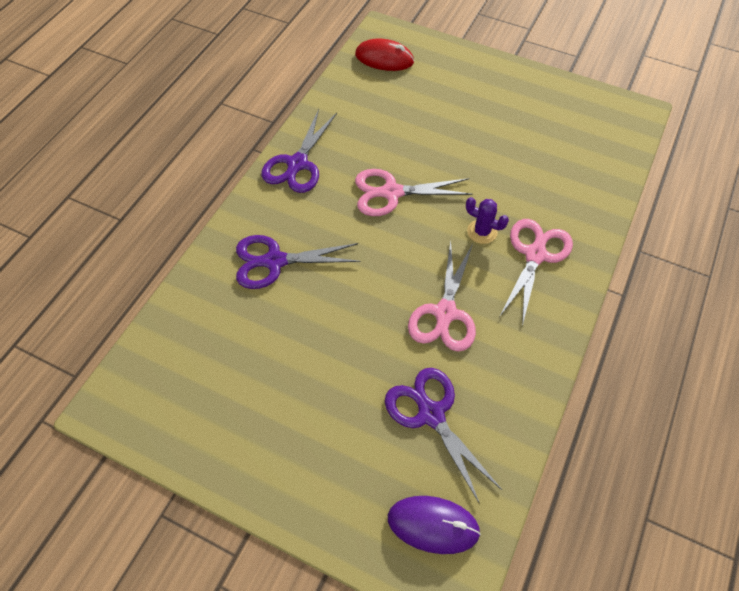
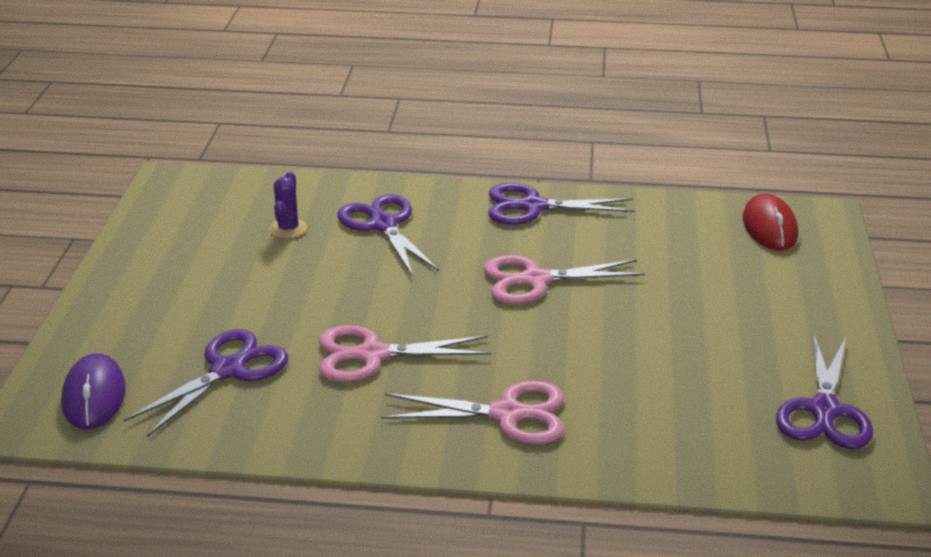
camera: 70 degrees right, 25 degrees down
(392, 193) = (535, 280): pink scissors -> pink scissors turned 75 degrees counterclockwise
(482, 232) = (518, 362): purple cactus -> purple cactus (288, 228)
(573, 109) = (824, 410): none -> purple scissors

